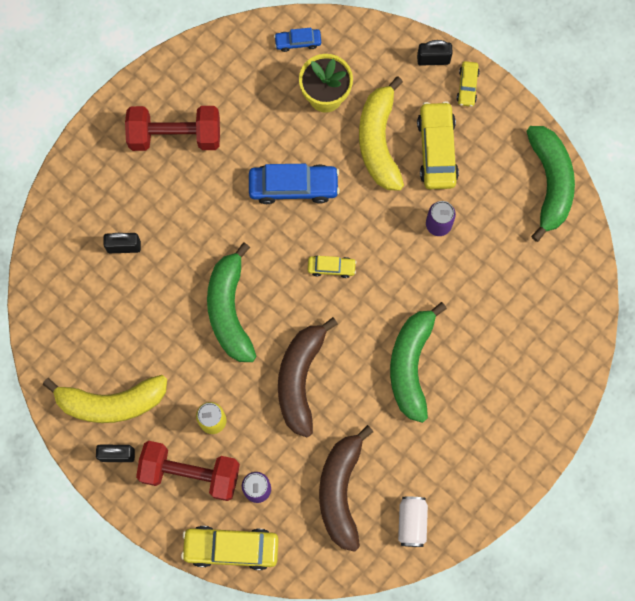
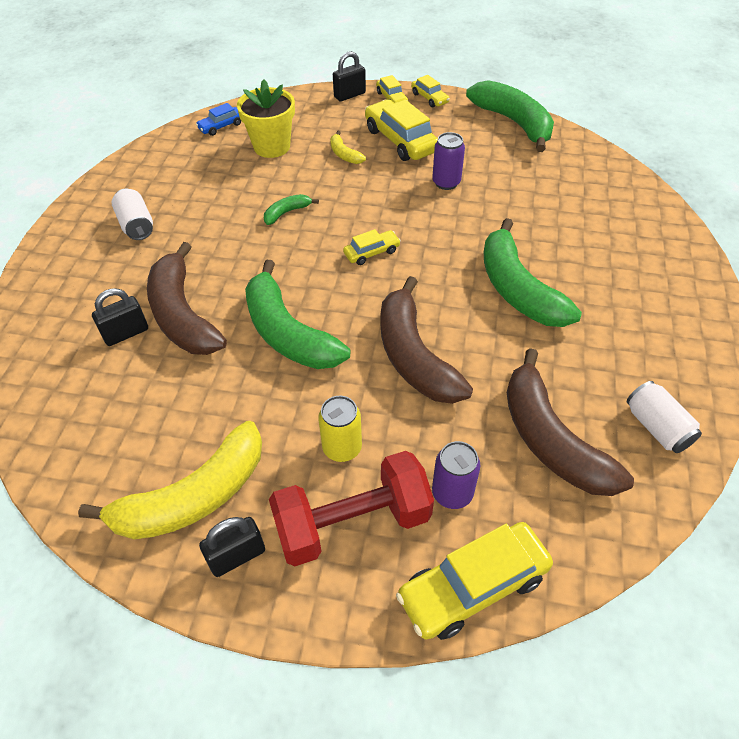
camera: 30 degrees left, 25 degrees down
(168, 251) = (183, 315): none -> brown banana
(175, 135) = (136, 225): red dumbbell -> white can
(293, 186) = (287, 213): blue car -> green banana
(379, 141) = (344, 154): yellow banana -> yellow banana, size x0.45
(501, 105) = (429, 98): none -> yellow car

